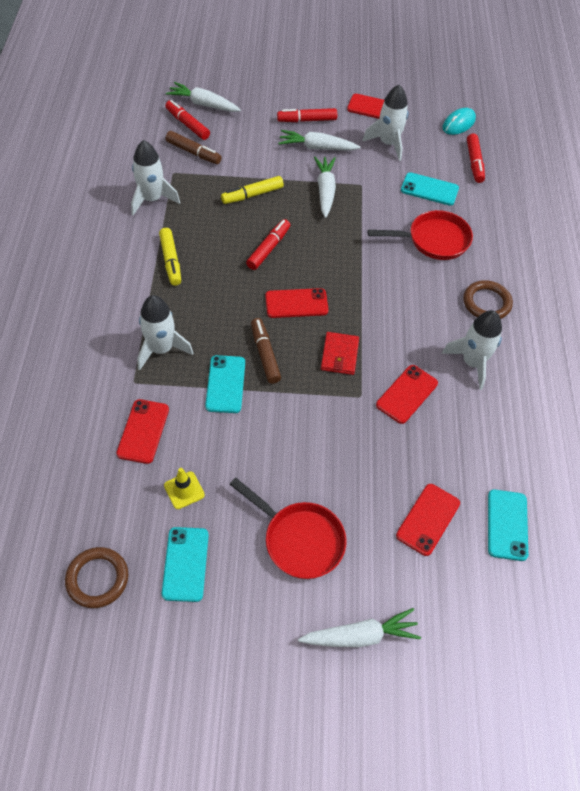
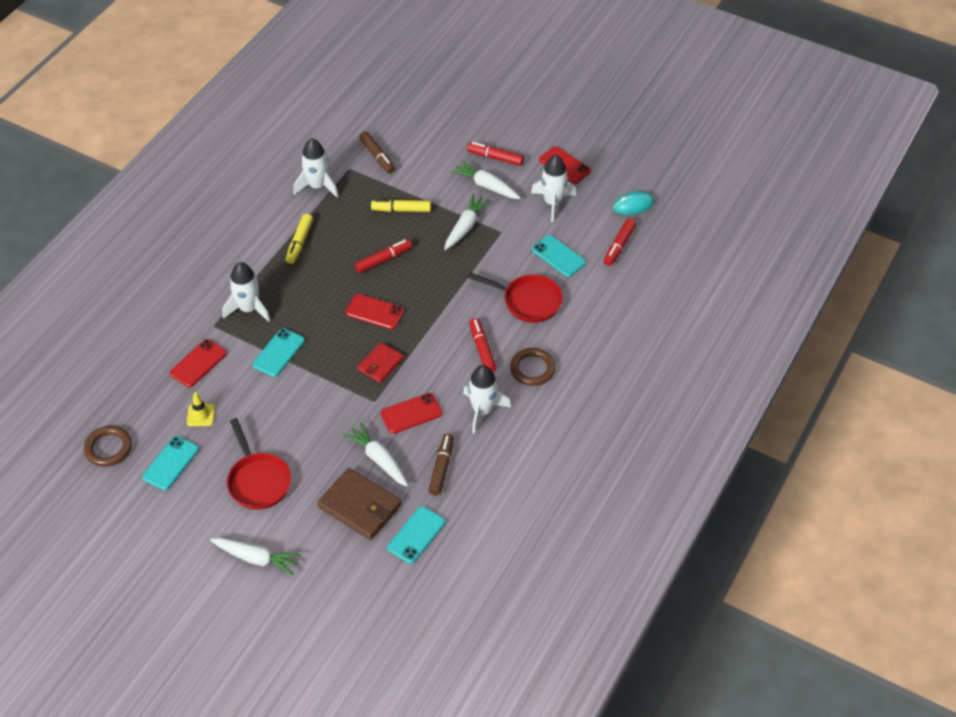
camera: 30 degrees right, 5 degrees down
(187, 124) = (389, 129): red marker -> red marker (482, 349)
(203, 104) = (415, 114): white carrot -> white carrot (378, 459)
(265, 354) = (323, 342): brown marker -> brown marker (441, 468)
(428, 519) = (360, 506): red phone -> brown wallet

